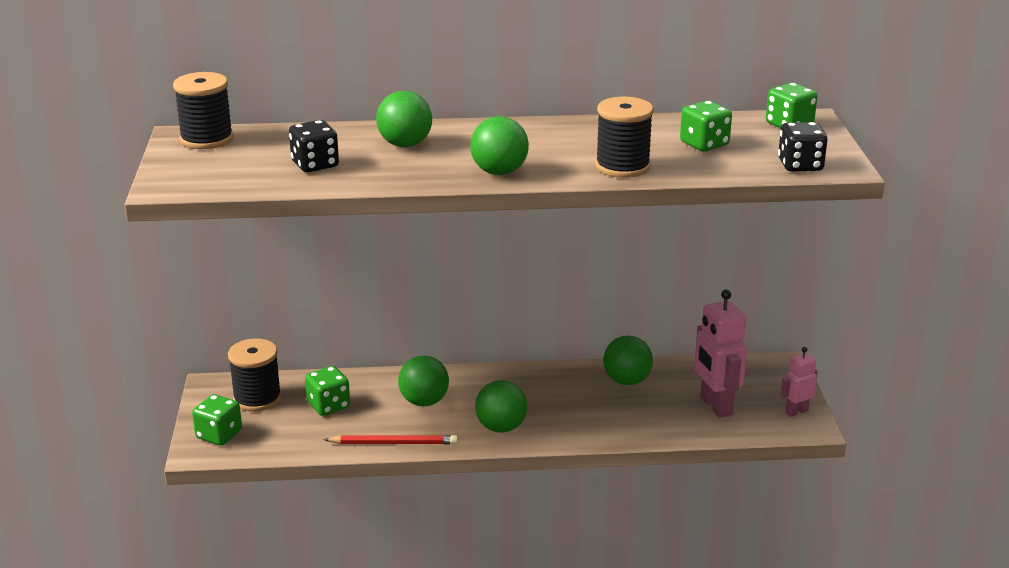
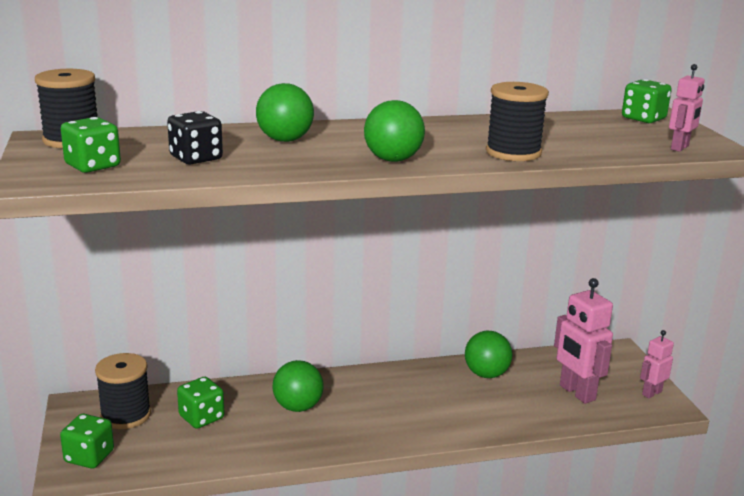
camera: 10 degrees left, 5 degrees down
(394, 443) = (277, 452): red pencil -> none
(501, 427) = (381, 428): green ball -> none
(704, 144) = (578, 134): green dice -> green dice (93, 166)
(800, 165) = (680, 148): black dice -> pink robot

